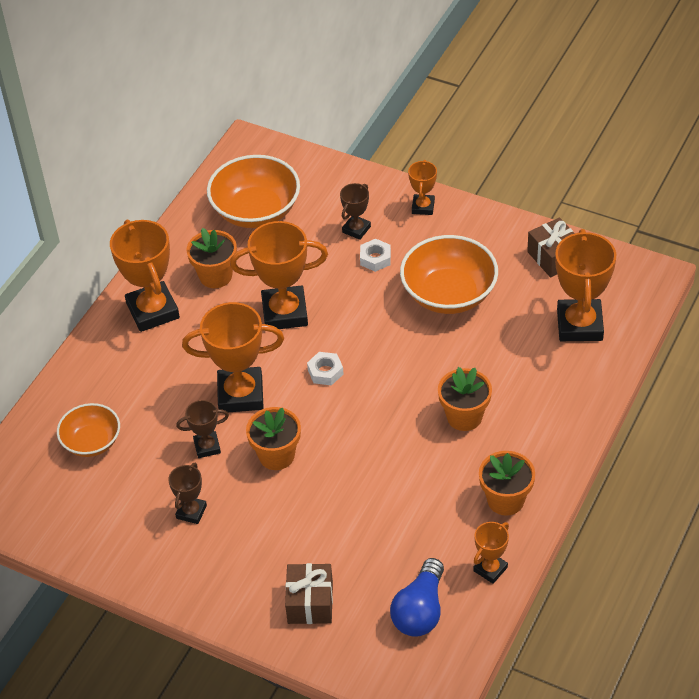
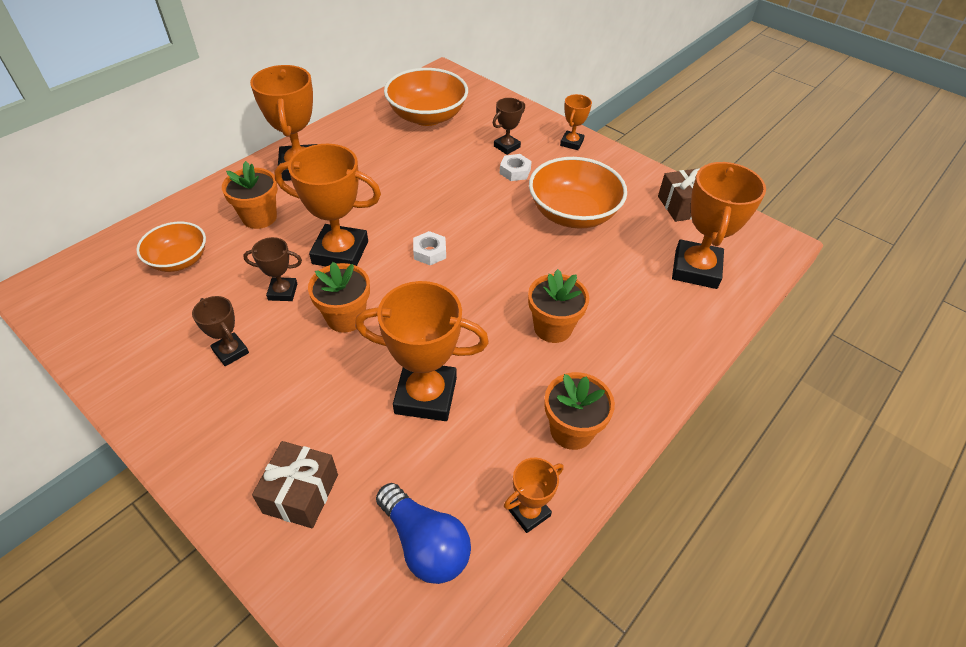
camera: 10 degrees right, 0 degrees up
(191, 512) = (231, 352): brown trophy -> brown trophy turned 75 degrees counterclockwise
(215, 276) = (369, 154): orange flower pot -> orange flower pot (259, 217)
(285, 313) = (415, 195): orange trophy -> orange trophy (426, 395)
(420, 610) = (425, 544): blue light bulb -> blue light bulb turned 75 degrees counterclockwise

